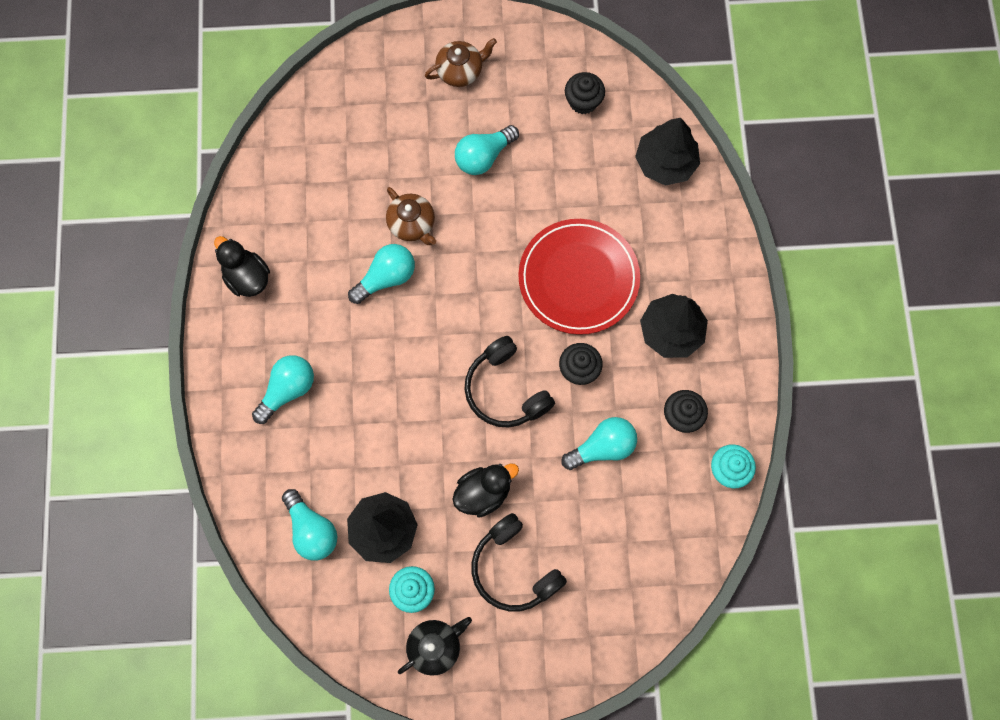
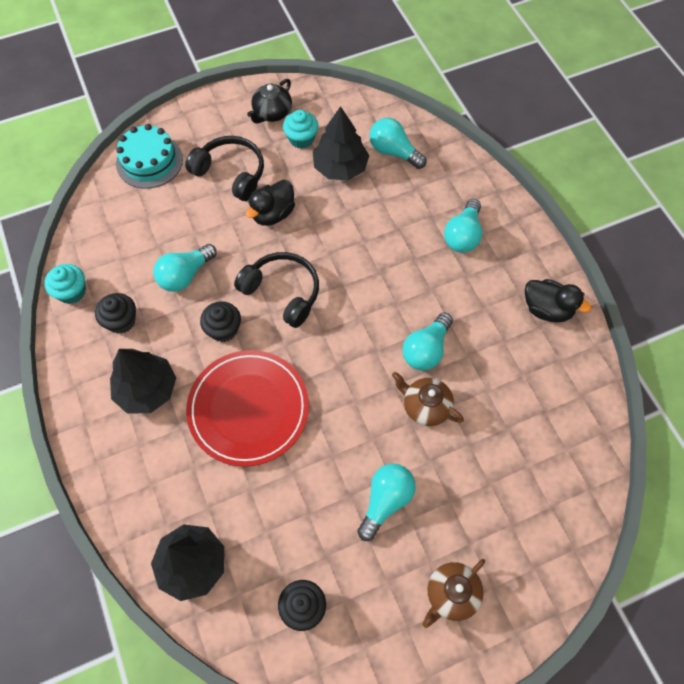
camera: 160 degrees right, 10 degrees down
(606, 623) = (149, 161): none -> turquoise cake

